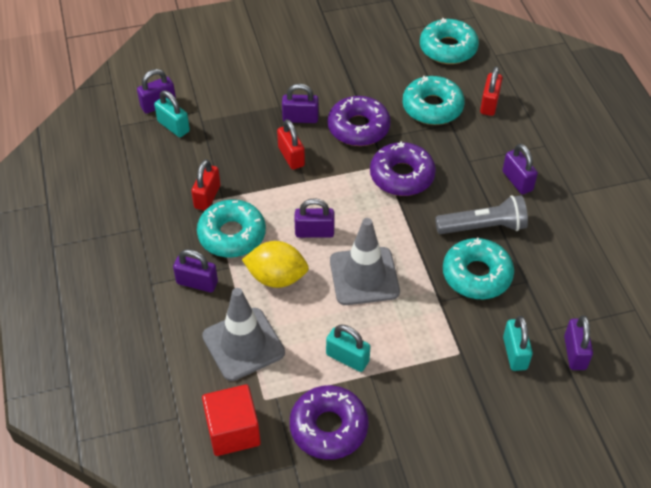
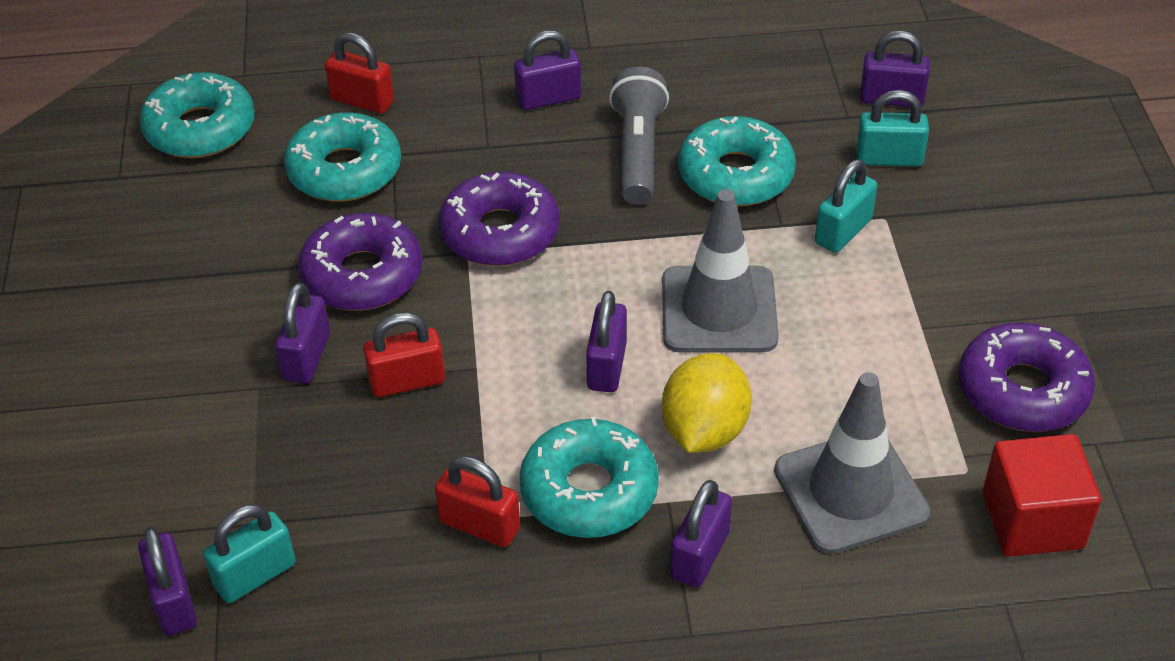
camera: 80 degrees left, 5 degrees down
(347, 358) = (888, 351): turquoise padlock -> turquoise padlock (843, 231)

